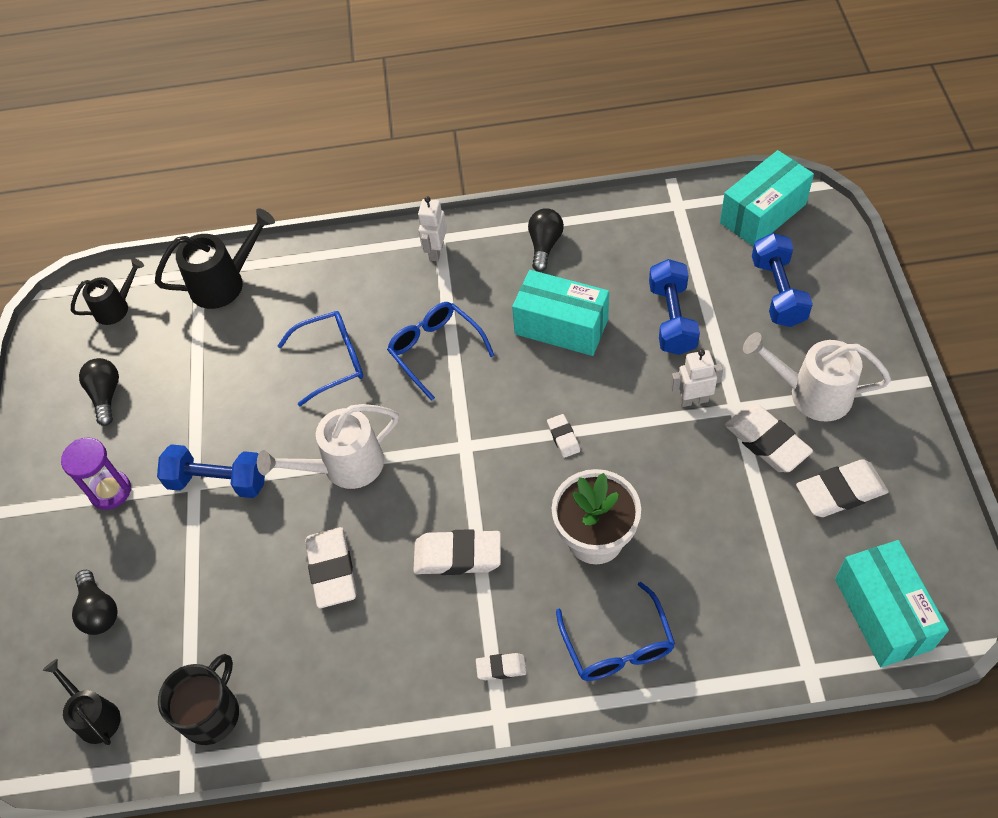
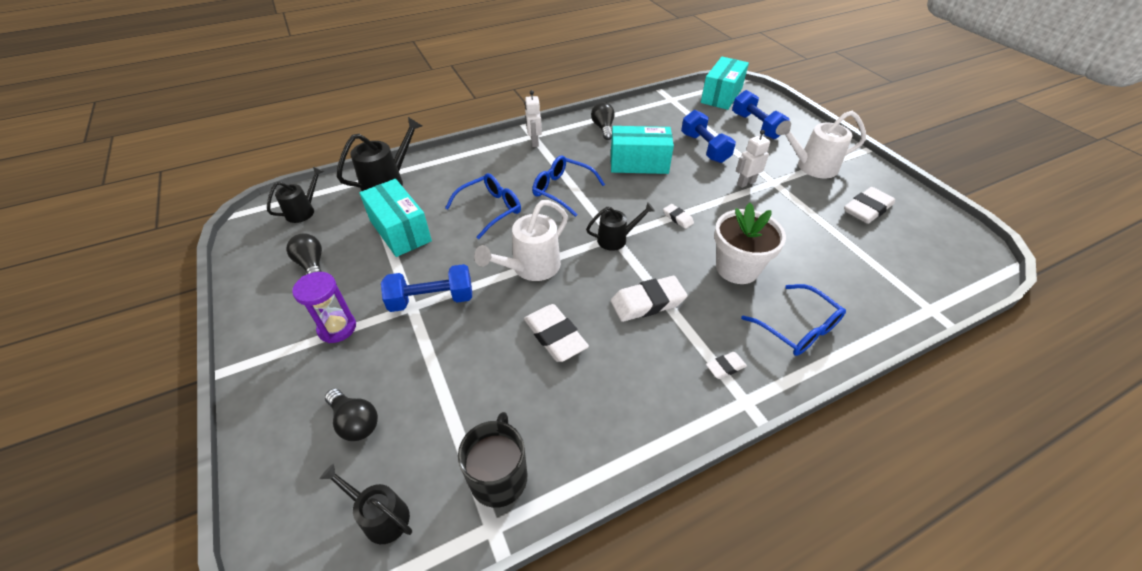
camera: 25 degrees left, 10 degrees down
(467, 450) = (616, 239): none -> black watering can
(766, 442) = (805, 194): white eraser -> none
(882, 613) = (945, 265): turquoise box -> turquoise box (400, 231)

